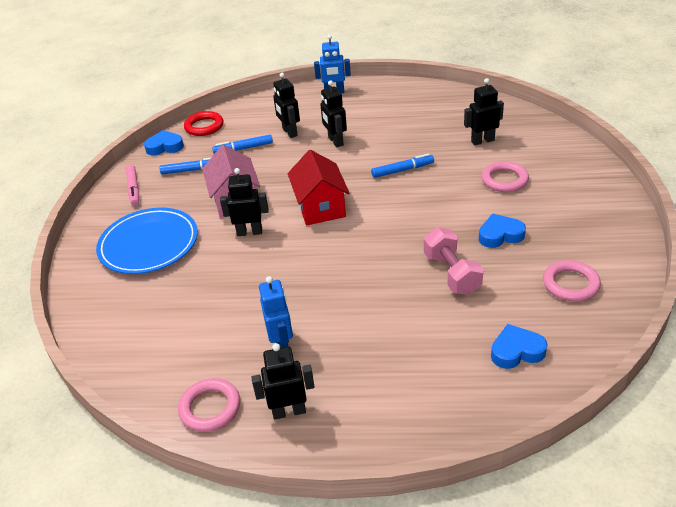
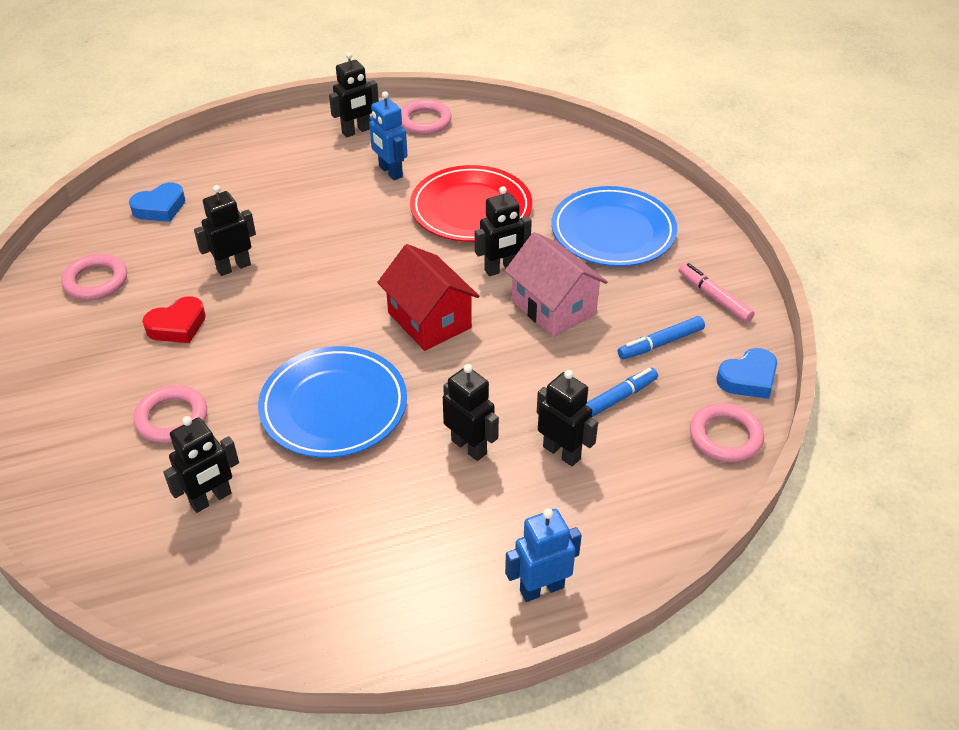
camera: 155 degrees right, 5 degrees up
(204, 126) = (725, 436): red ring -> pink ring
(236, 287) = (471, 209): none -> red plate
(402, 170) = (334, 406): blue marker -> blue plate
(451, 273) = (233, 267): pink dumbbell -> black robot
(500, 235) = (177, 326): blue heart -> red heart

